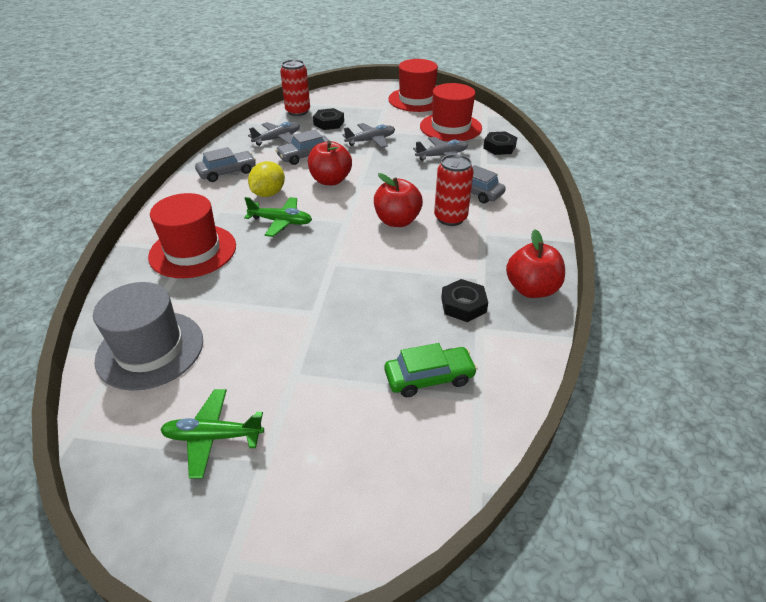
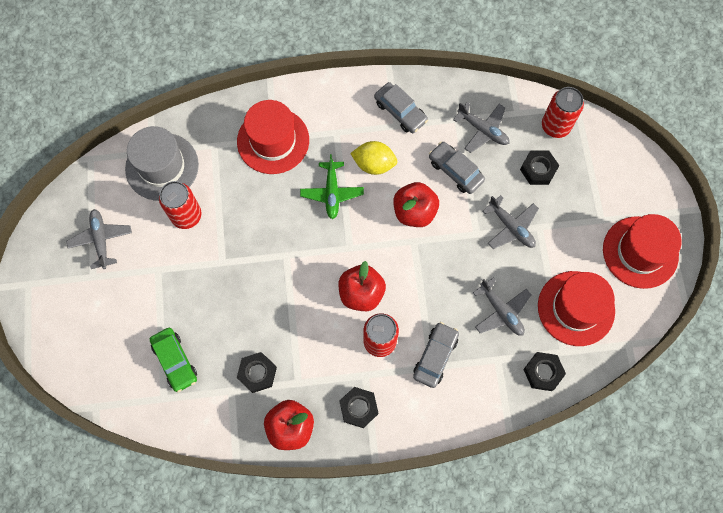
camera: 75 degrees right, 30 degrees up
(213, 437) = (101, 240): green plane -> grey plane
(235, 336) = (186, 216): none -> red can
(516, 241) = (358, 408): none -> black nut

